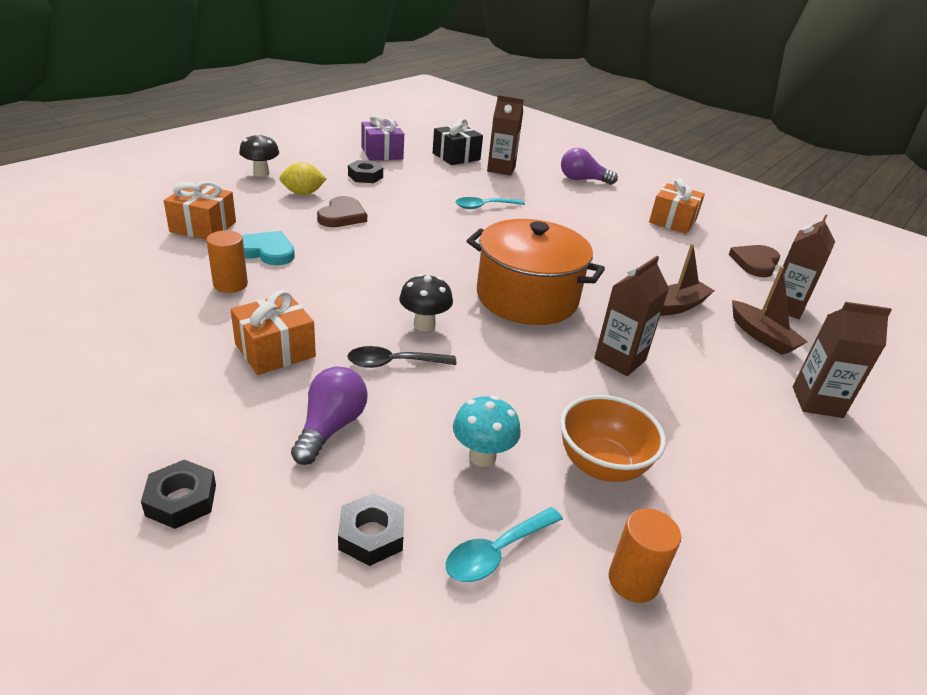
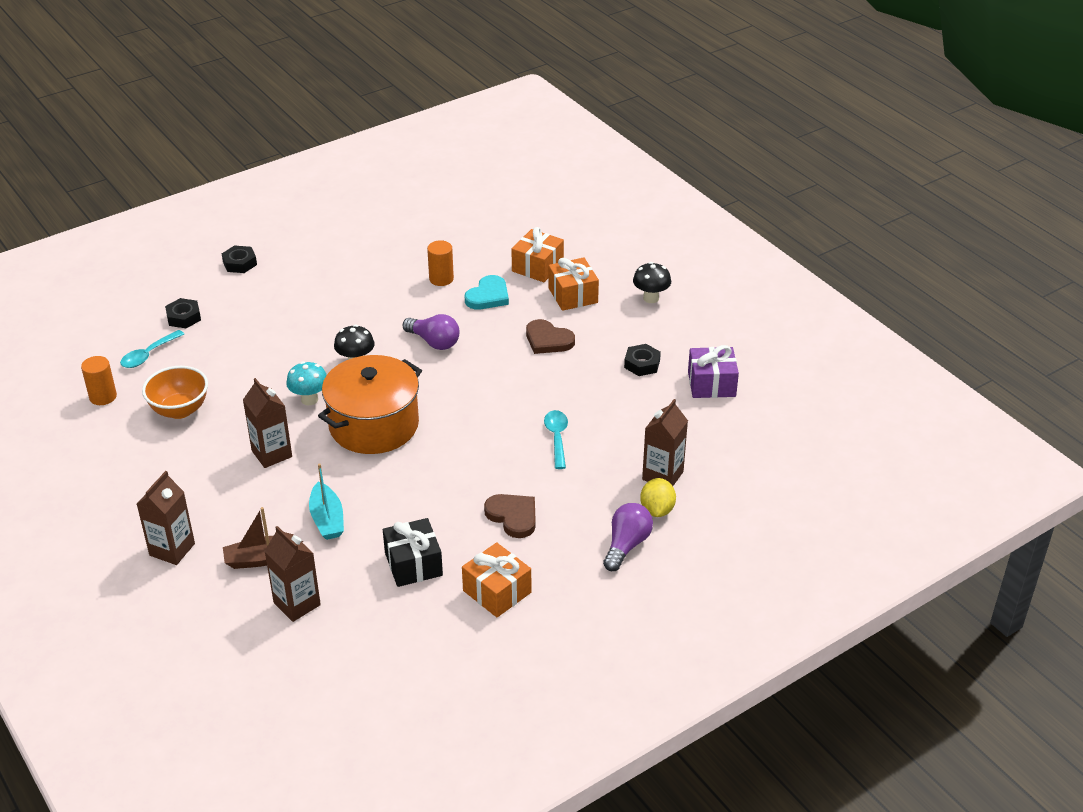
camera: 110 degrees right, 5 degrees up
(275, 350) = (351, 295): orange gift -> orange gift (573, 295)
(303, 193) = (601, 321): yellow lemon -> yellow lemon (657, 510)
(330, 427) = (267, 311): purple light bulb -> purple light bulb (434, 342)
(393, 363) = (316, 342): black spoon -> none
(456, 156) = (703, 444): black gift -> black gift (413, 564)
(482, 456) = (214, 363): turquoise mushroom -> turquoise mushroom (309, 399)
(496, 552) = (148, 355): turquoise spoon -> turquoise spoon turned 120 degrees counterclockwise
(677, 306) = (327, 519): brown boat -> turquoise boat
(755, 263) = (383, 624): brown heart -> brown heart (513, 516)

